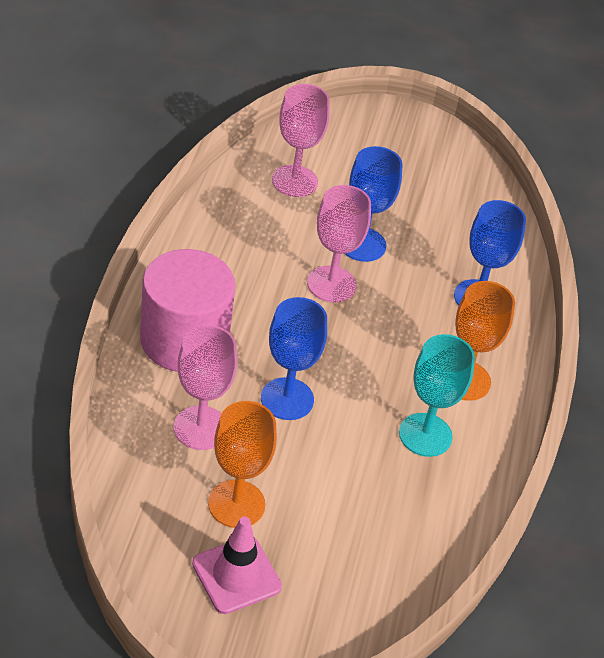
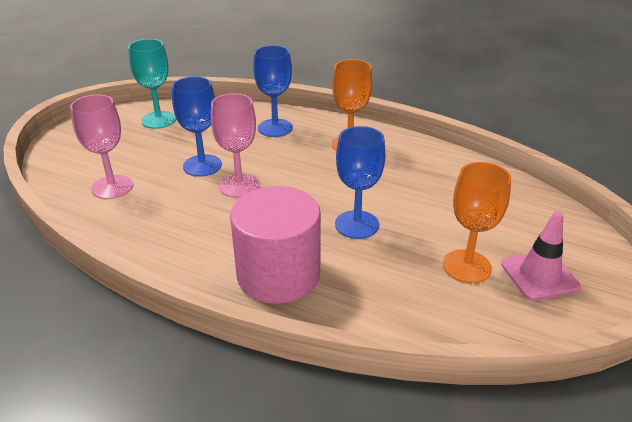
camera: 70 degrees left, 10 degrees down
(201, 428) = (384, 277): pink goblet -> none
(425, 435) = (397, 168): turquoise goblet -> turquoise goblet (159, 120)

